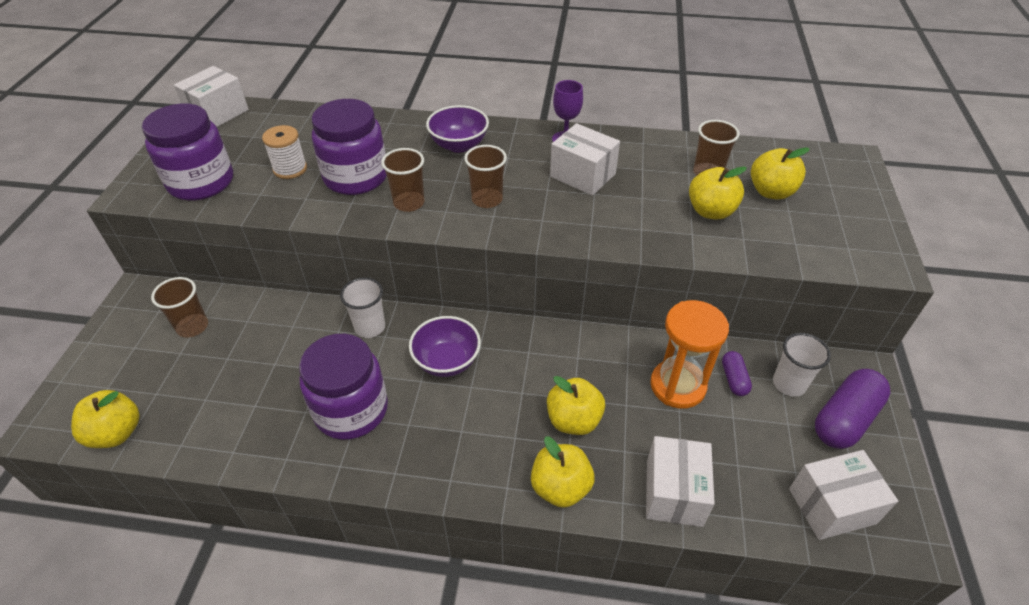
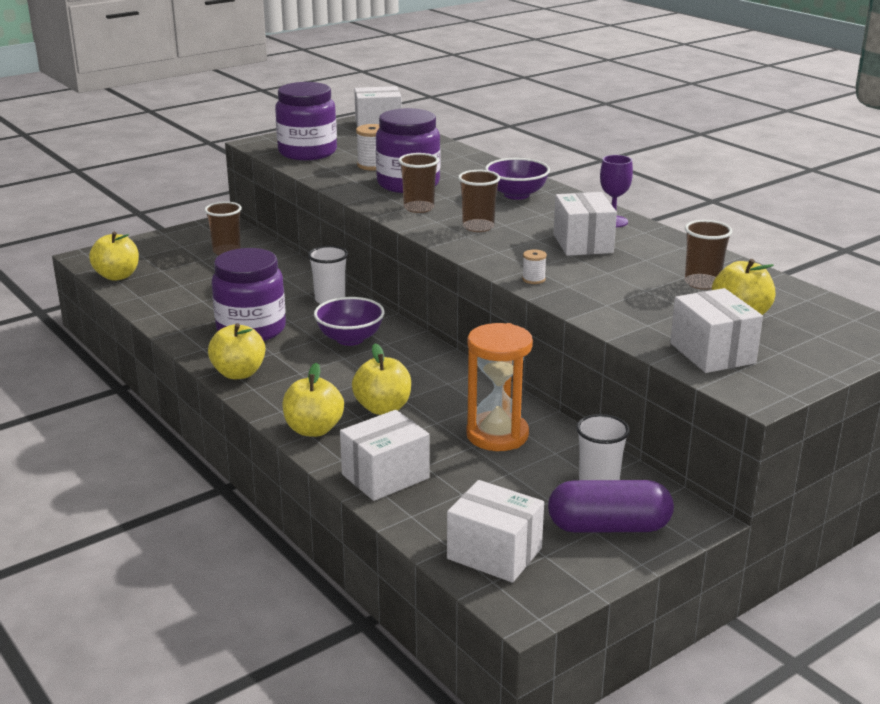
camera: 45 degrees right, 20 degrees down
(611, 237) = (533, 279): none -> white spool
(710, 211) = (652, 301): yellow apple -> yellow apple (239, 373)
(734, 379) = (553, 457): purple capsule -> none
(814, 242) = (712, 353): none -> white box

